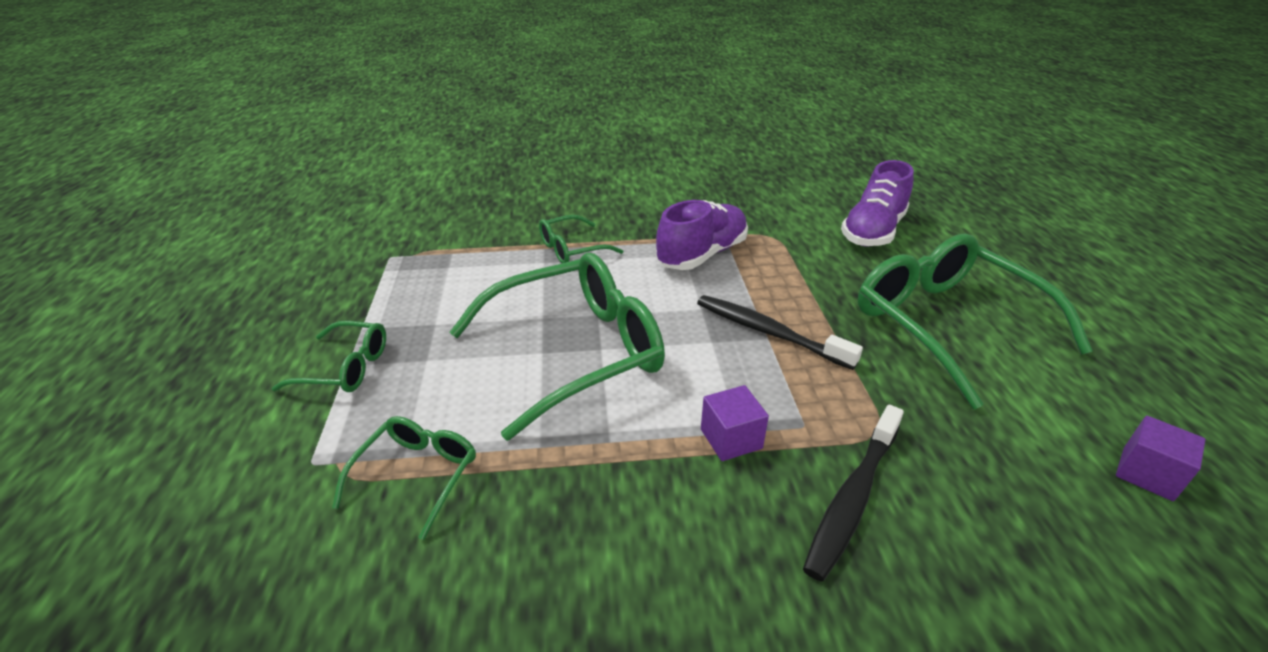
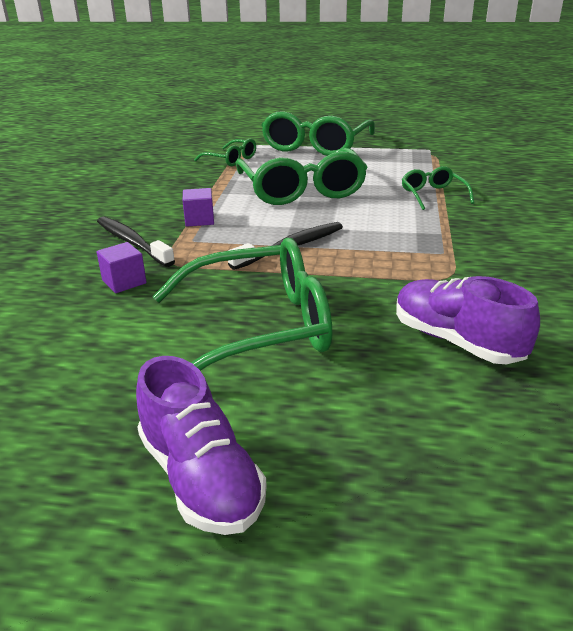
camera: 105 degrees right, 5 degrees down
(346, 368) = (316, 146): green glasses -> green glasses, size x2.04
(702, 255) = (415, 239): purple shoe -> purple shoe (200, 478)
(1147, 474) = (45, 349): purple cube -> purple cube (124, 282)

